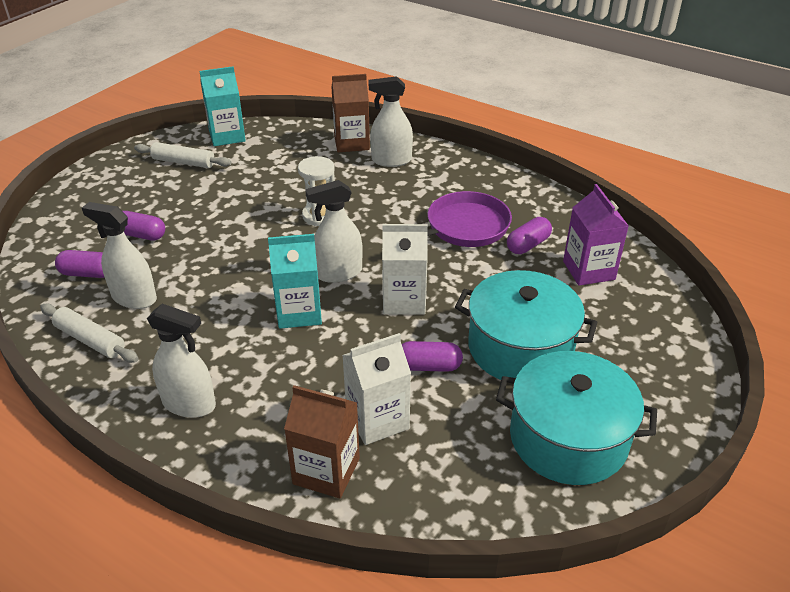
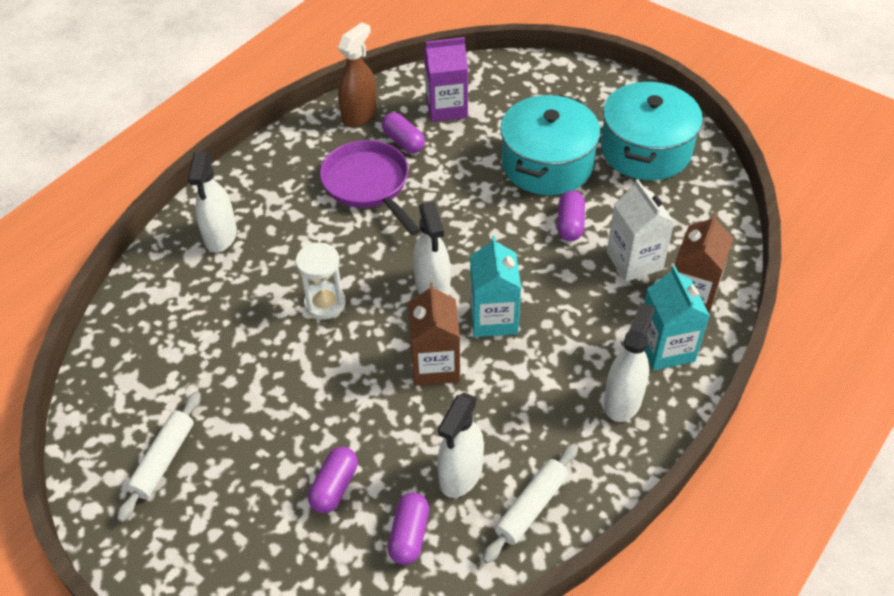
camera: 85 degrees left, 10 degrees up
(227, 136) = (104, 413): turquoise carton -> turquoise carton (665, 348)
(351, 143) = (167, 273): brown carton -> brown carton (435, 365)
(404, 300) = (480, 236): white carton -> none
(558, 216) = (359, 115): none -> brown spray bottle

